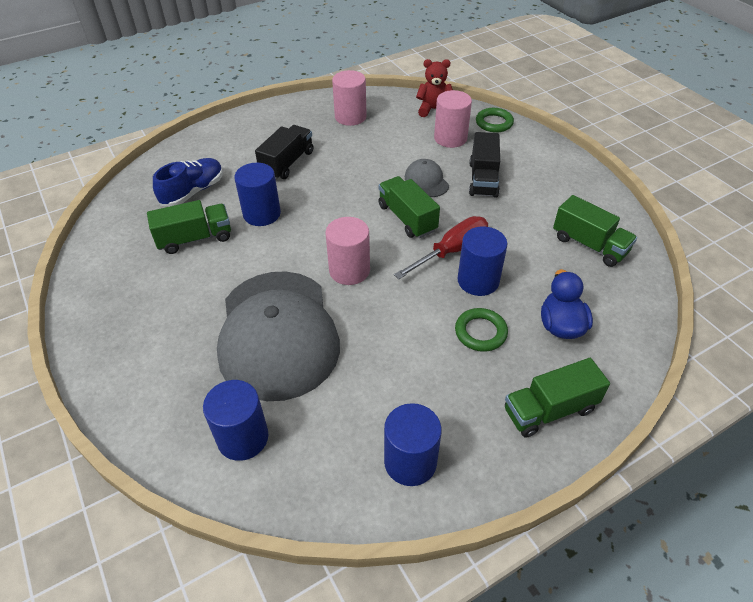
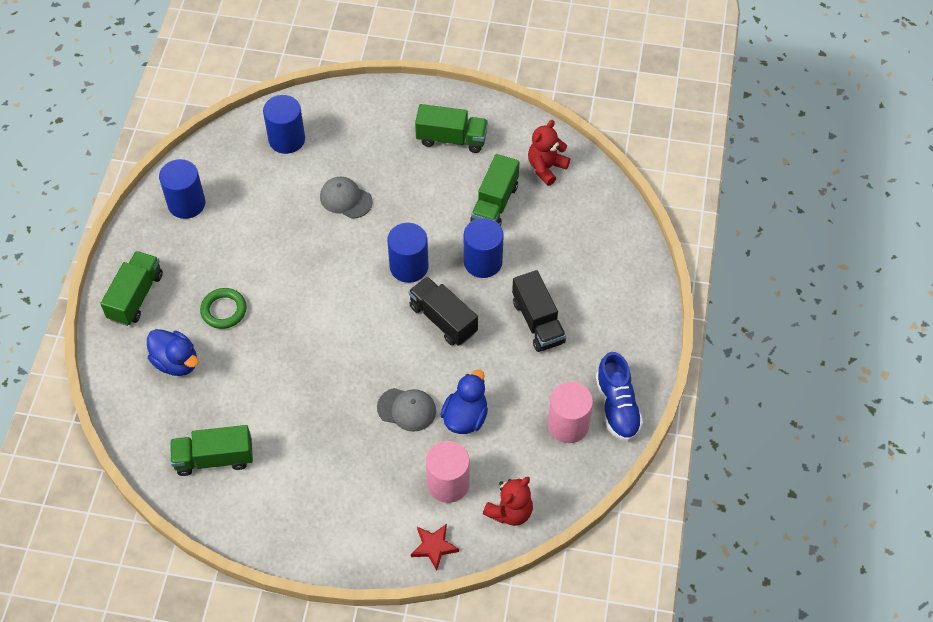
camera: 130 degrees right, 10 degrees up
(127, 231) = (546, 167): none -> red teddy bear
(193, 192) = (560, 232): blue shoe -> blue shoe (617, 406)
(277, 334) = (345, 199): grey cap -> grey cap, size x0.41
(349, 270) = (360, 277): pink cylinder -> none
(398, 155) = (465, 417): none -> blue duck
(407, 218) = (376, 357): green truck -> green truck (451, 139)
(452, 251) = (310, 357): red screwdriver -> none
(478, 281) = (265, 348): blue cylinder -> blue cylinder (409, 266)
(483, 179) = (364, 456): black truck -> black truck (443, 319)
(494, 123) = (434, 547): green ring -> red star

